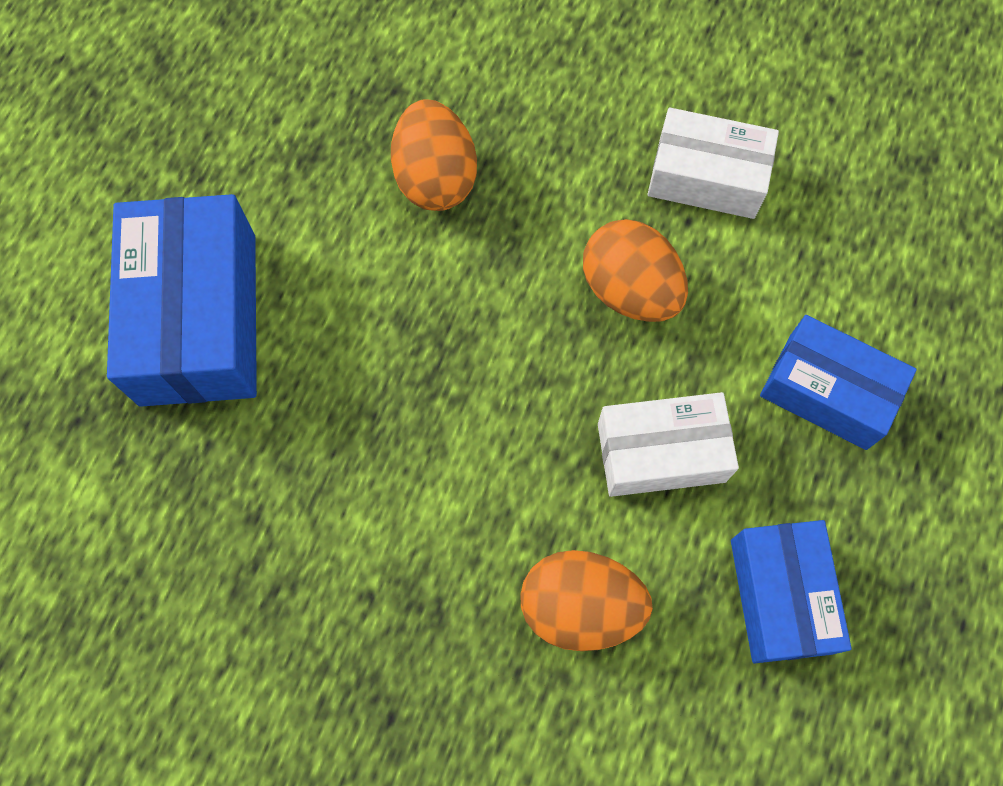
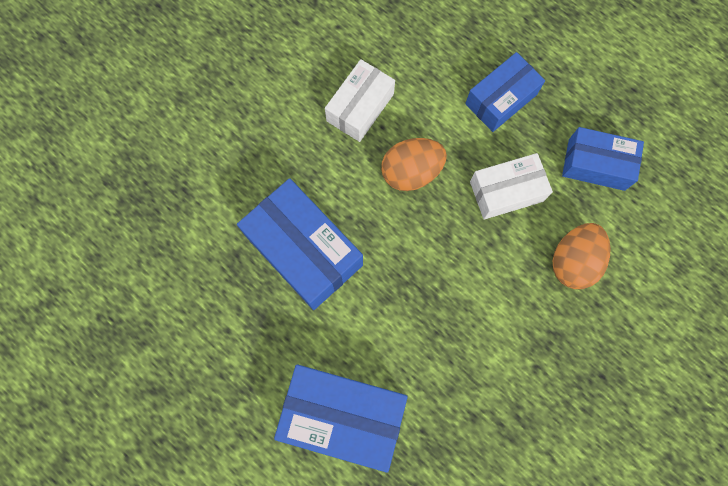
camera: 70 degrees left, 5 degrees up
(435, 178) = (304, 251): orange egg -> blue box
(661, 452) = (506, 191): white box -> white box turned 60 degrees clockwise

